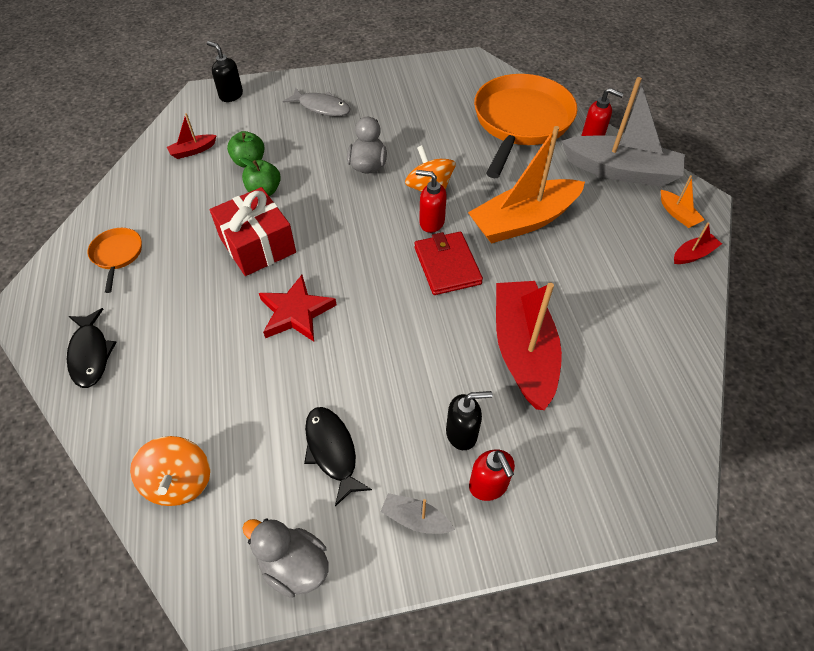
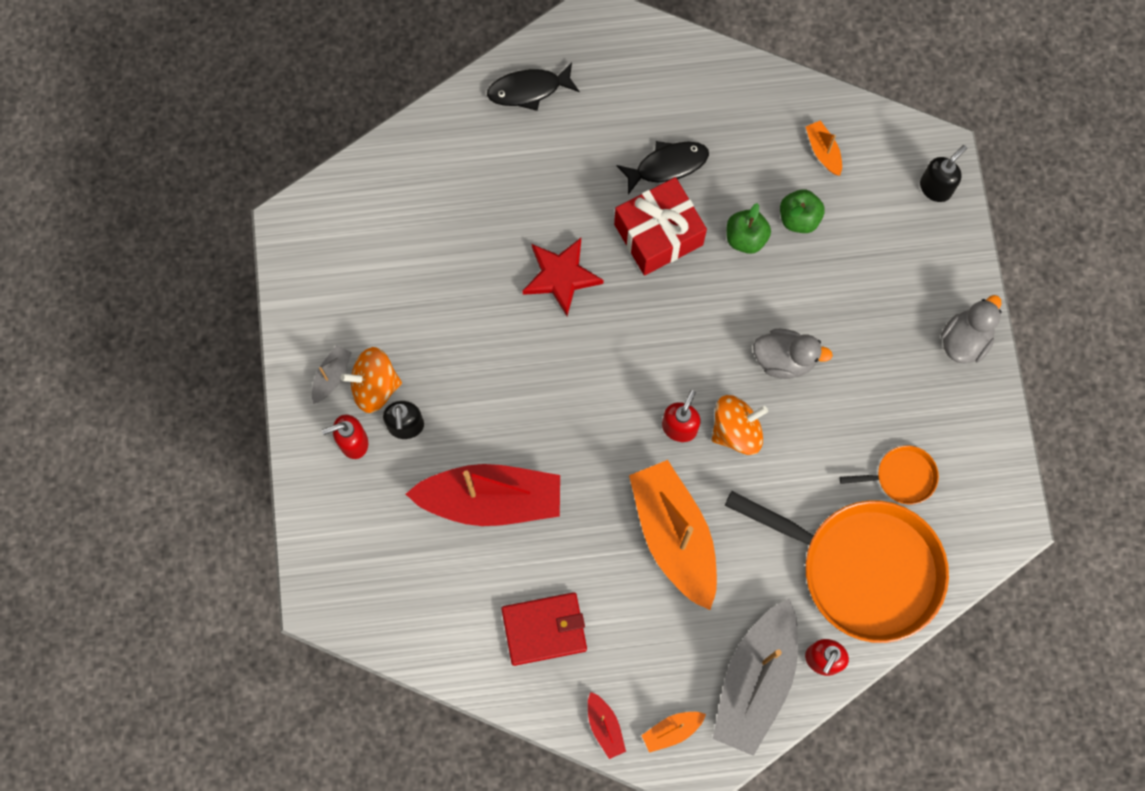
camera: 95 degrees right, 20 degrees up
(117, 255) = (655, 93): orange pan -> orange pan (901, 477)
(179, 482) = (389, 184): orange spinning top -> orange spinning top (375, 386)
(193, 151) = (823, 151): red boat -> orange boat
(294, 565) = (306, 278): grey duck -> grey duck (964, 340)
(321, 107) = (905, 305): grey fish -> none
(332, 451) = (402, 309): black fish -> black fish (667, 165)
(447, 265) = (611, 437): red wallet -> red wallet (544, 629)

